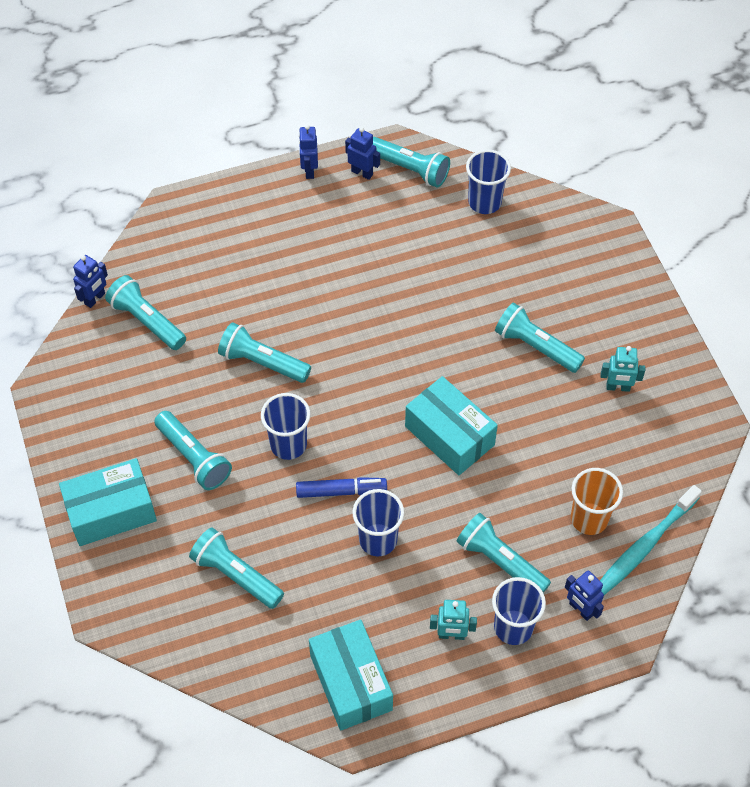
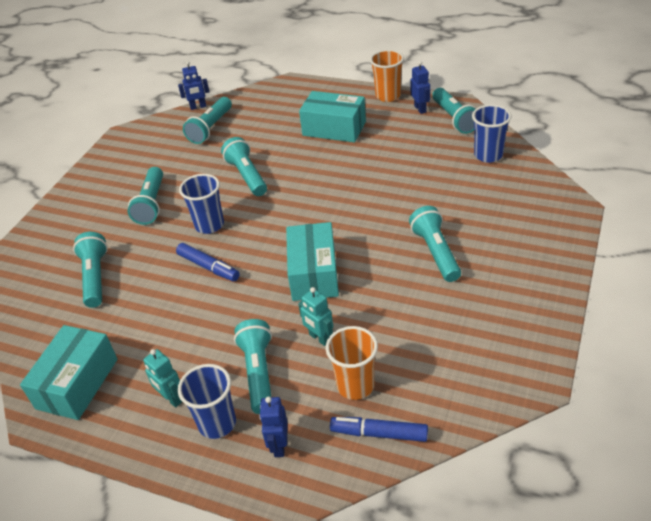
camera: 45 degrees right, 15 degrees down
(111, 511) = (78, 207): turquoise box -> turquoise box (334, 129)
(147, 321) = (211, 128): turquoise flashlight -> turquoise flashlight turned 150 degrees counterclockwise
(309, 170) = (388, 96): blue robot -> orange cup
(378, 540) = (196, 308): blue cup -> none
(618, 387) = (474, 310): turquoise robot -> turquoise robot (319, 338)
(644, 546) = (379, 433): turquoise toothbrush -> blue marker

